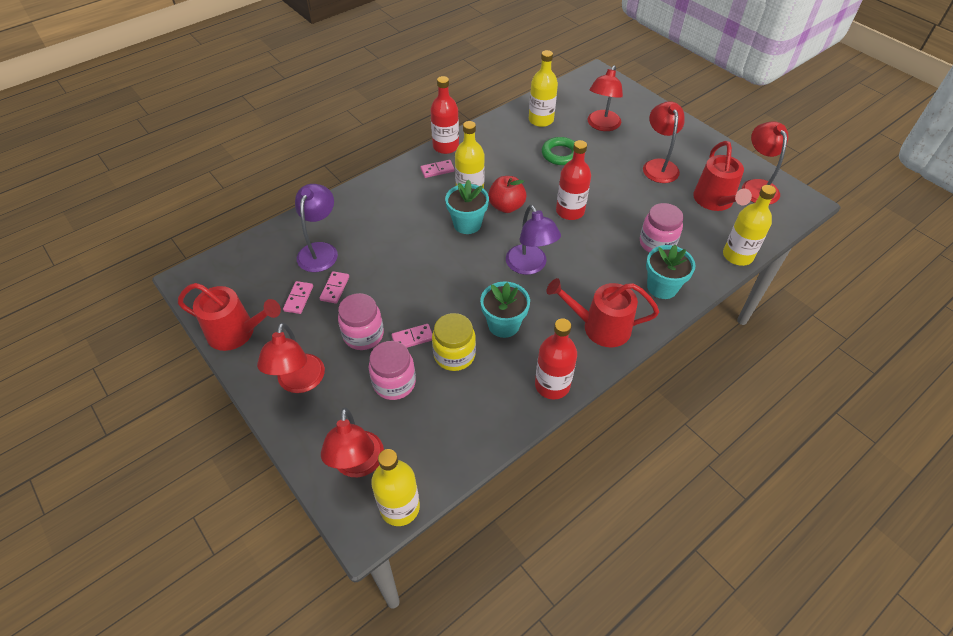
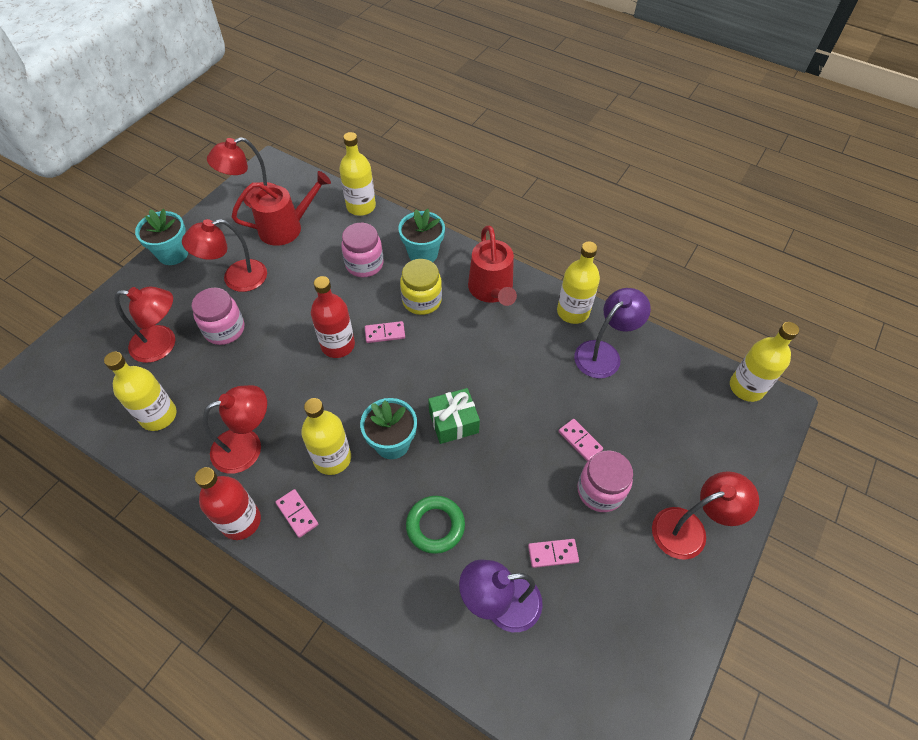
camera: 110 degrees left, 5 degrees up
(236, 332) = (670, 641): red watering can -> none
(298, 298) = (587, 591): pink domino -> pink domino (385, 333)
(358, 465) = (734, 434): red lamp -> red lamp (247, 446)
(394, 383) = (639, 437): pink jar -> pink jar (224, 329)
(454, 355) = (580, 396): yellow jar -> yellow jar (422, 300)
(468, 262) = (453, 422): none -> green gift
(503, 324) = (524, 365): turquoise flower pot -> turquoise flower pot (173, 254)
(506, 206) = (348, 409): red apple -> none
(530, 266) = (436, 362): purple lamp -> purple lamp (604, 353)
(552, 385) = (573, 312): red bottle -> yellow bottle
(560, 154) = (232, 376): green ring -> green ring (435, 526)

